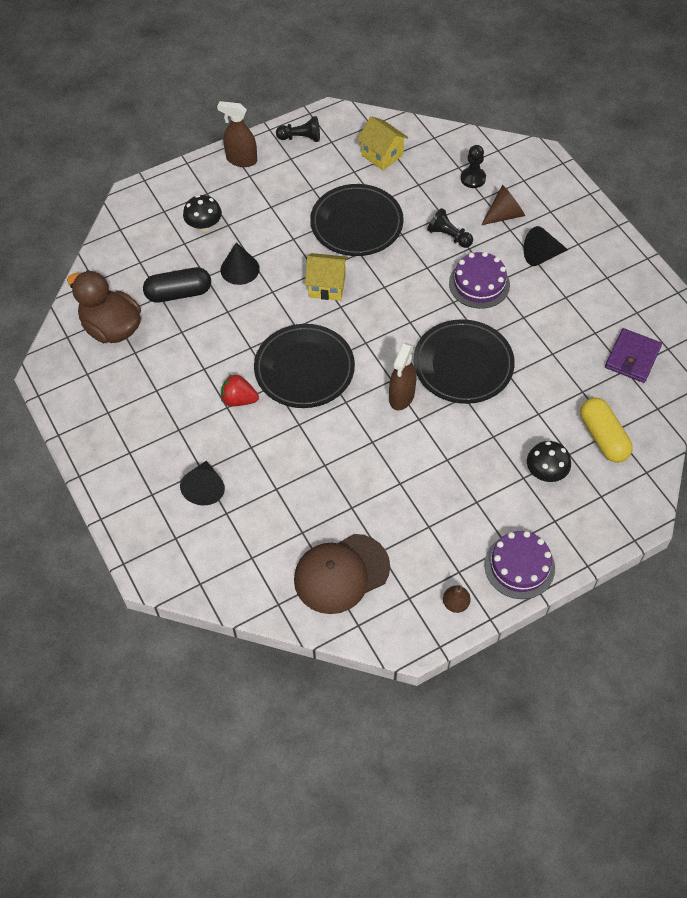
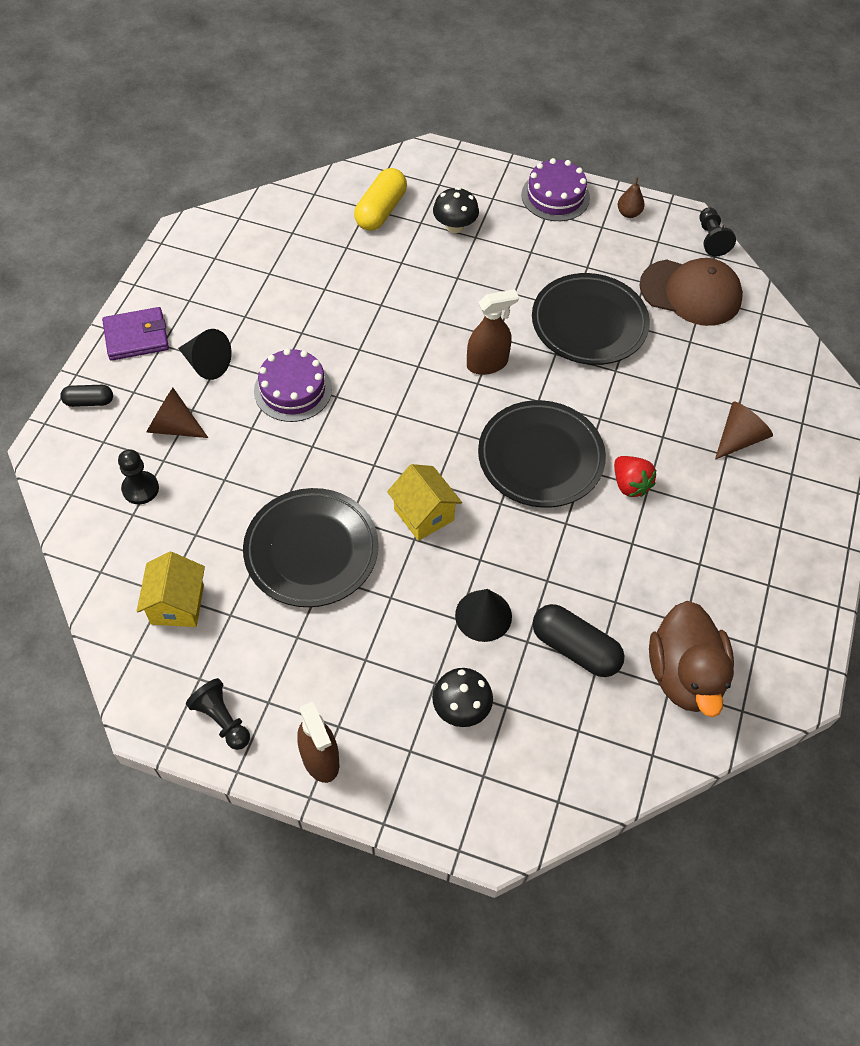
camera: 135 degrees left, 0 degrees up
(205, 488) = (739, 438): black cone -> brown cone
(449, 236) = (250, 455): black pawn -> black pawn (711, 239)
(463, 365) = (405, 342): black plate -> black plate (589, 324)
(561, 189) = (89, 401): none -> black capsule
(632, 357) = (273, 235): purple wallet -> purple wallet (136, 337)

